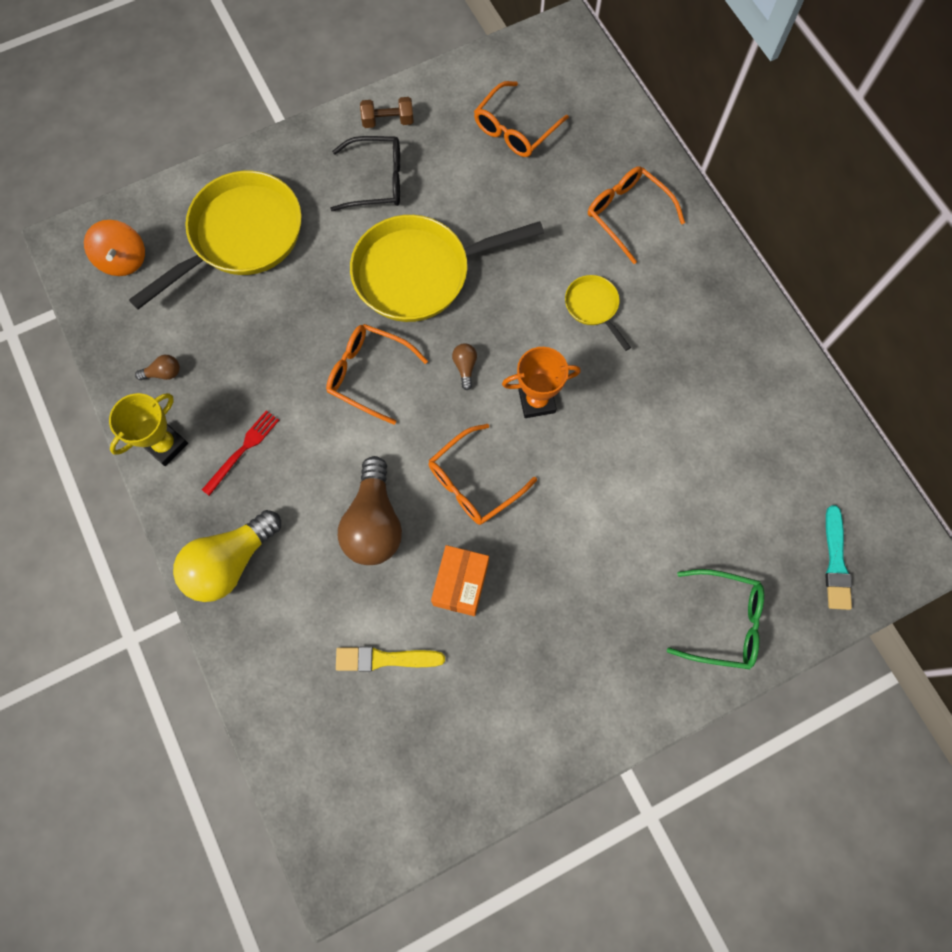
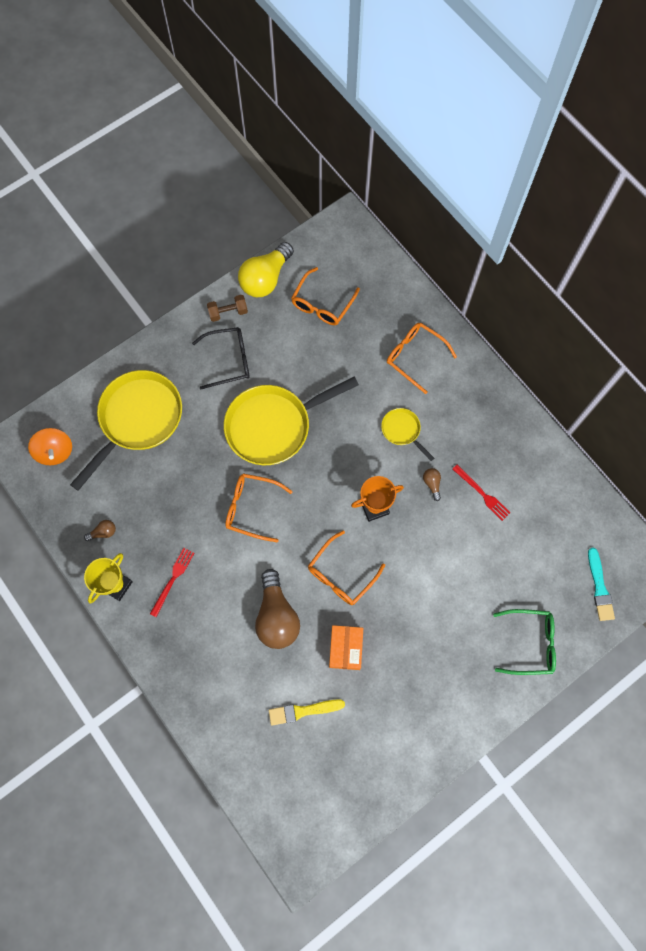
camera: 10 degrees left, 0 degrees up
(230, 562) = (181, 662): yellow light bulb -> yellow light bulb (265, 279)
(465, 367) = (319, 491): brown light bulb -> brown light bulb (432, 484)
(689, 407) = (482, 494): none -> red fork

